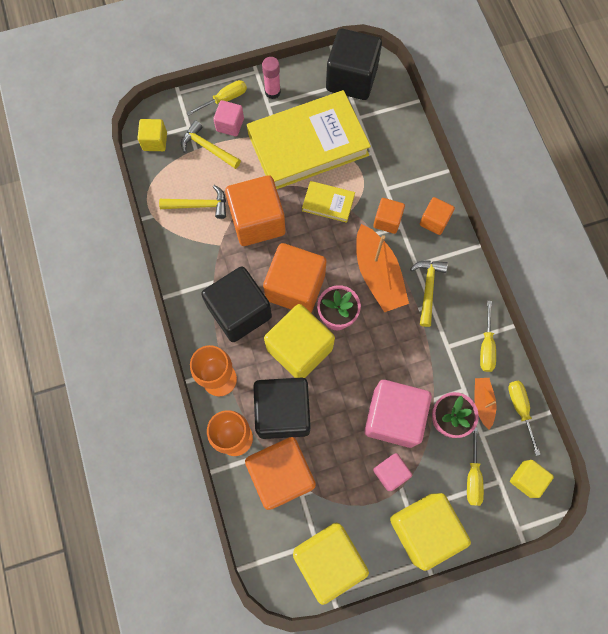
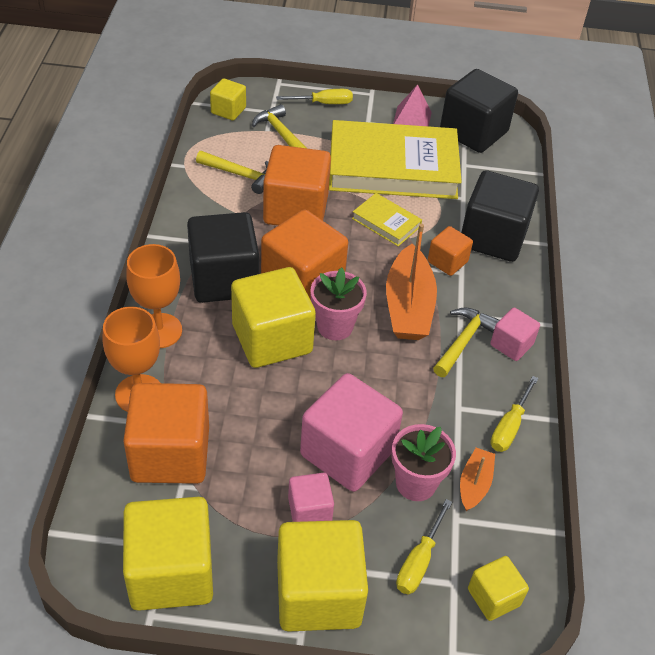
camera: 20 degrees right, 25 degrees down
(230, 125) = (316, 124): pink cube -> pink cube (511, 345)
(272, 92) = (379, 114): pink glue stick -> none
(283, 412) = (213, 392): black cube -> black cube (493, 237)
(299, 86) = (412, 119): none -> pink pyramid
(434, 221) = (505, 282): orange cube -> none
(520, 409) = (523, 512): yellow screwdriver -> none

